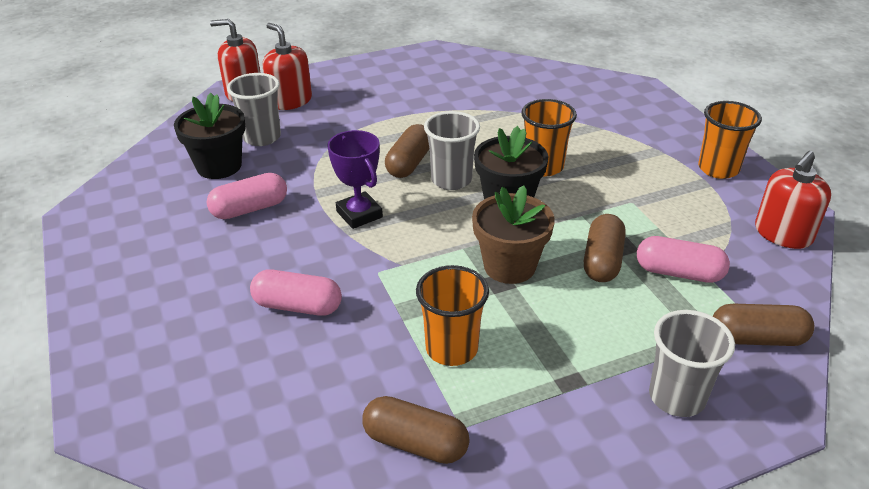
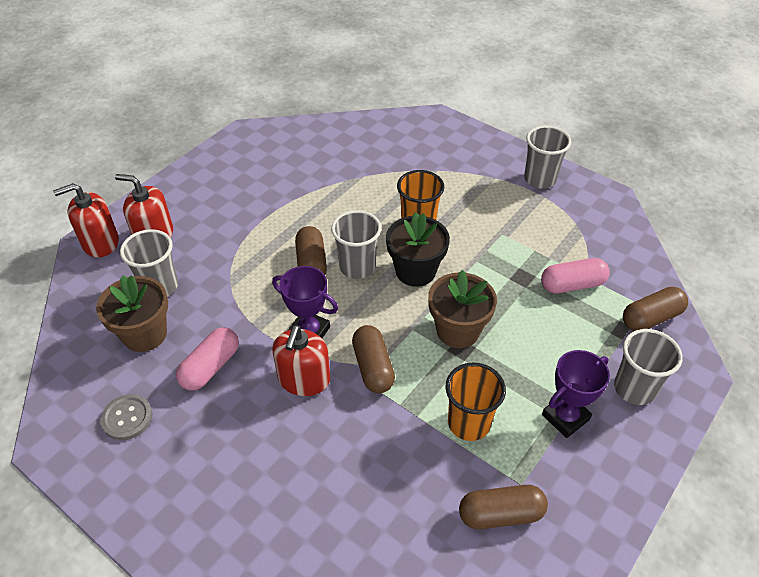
camera: 30 degrees left, 10 degrees up
(150, 219) = (127, 418): none -> grey button
(219, 166) = (145, 334): black flower pot -> brown flower pot
(297, 306) = (327, 442): pink capsule -> none
(566, 389) = (565, 417): none -> purple trophy
(602, 261) = (517, 297): brown capsule -> brown capsule (373, 367)
(718, 169) = (540, 179): orange cup -> grey cup
(783, 234) = (614, 222): red soap dispenser -> red soap dispenser (304, 379)

